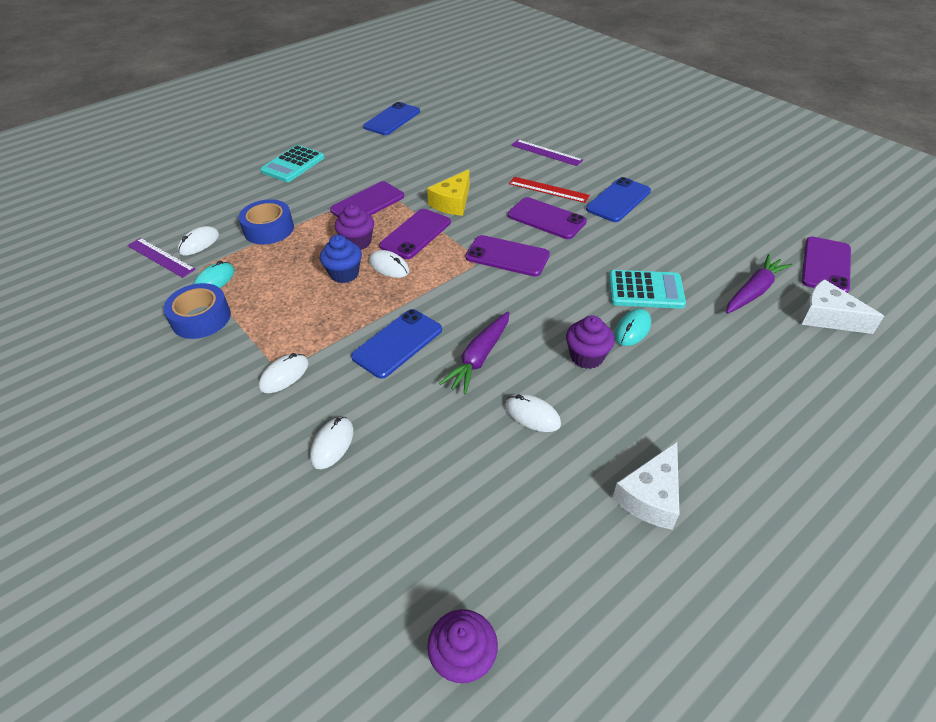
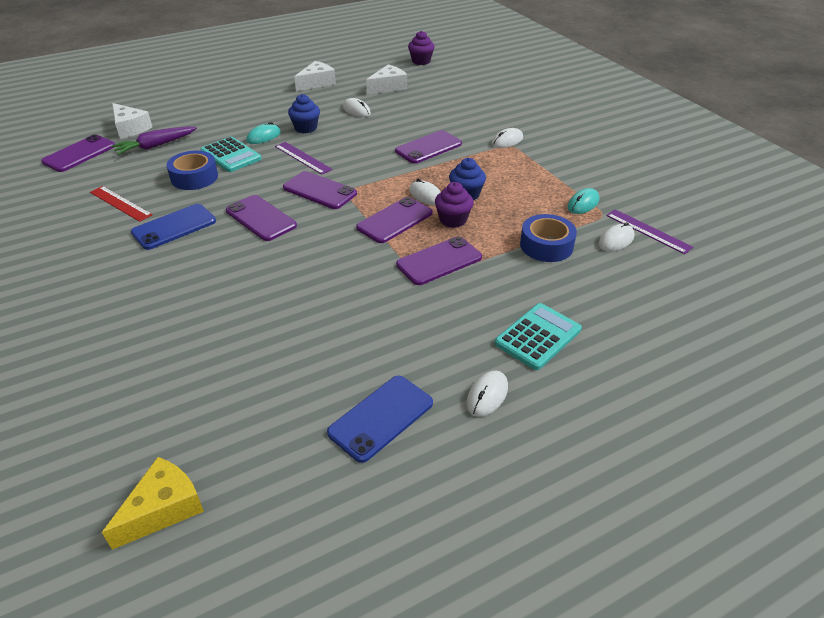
camera: 170 degrees left, 5 degrees down
(201, 318) = (581, 178): blue tape -> blue tape (194, 177)
(332, 444) = (473, 112): white mouse -> white mouse (487, 395)
(397, 343) = (428, 147): blue phone -> purple phone
(453, 202) = (345, 248): yellow cheese -> yellow cheese (163, 508)
(479, 358) = (375, 135): purple carrot -> none
(504, 507) = (388, 87): none -> white cheese
(546, 152) = (193, 303): purple ruler -> purple ruler (302, 158)
(548, 190) = (233, 249): red ruler -> red ruler (120, 203)
(587, 357) = (306, 128): purple cupcake -> blue cupcake
(645, 290) = (231, 155): turquoise calculator -> turquoise calculator turned 150 degrees counterclockwise

